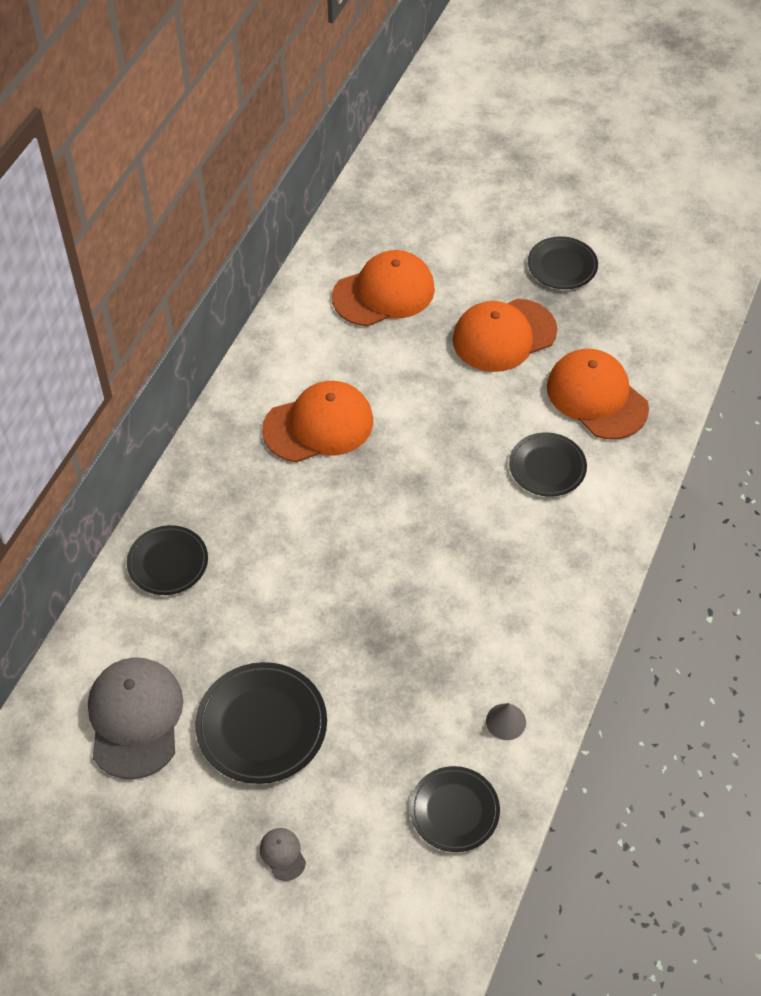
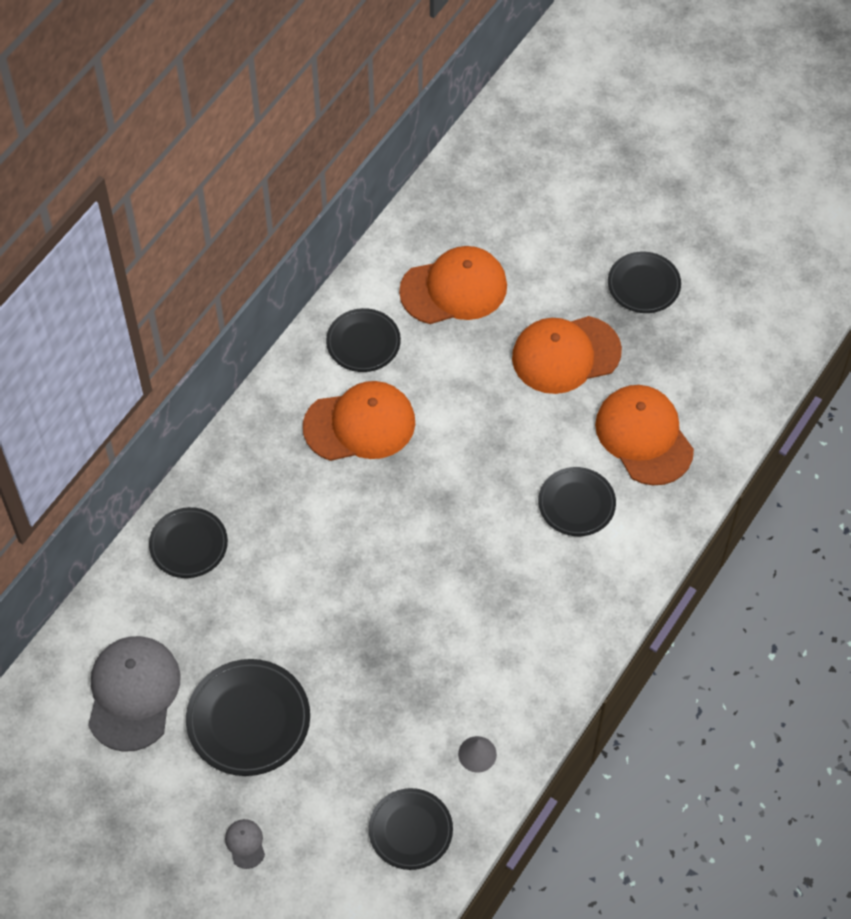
camera: 10 degrees right, 5 degrees up
(306, 351) = (363, 342): none -> black plate

